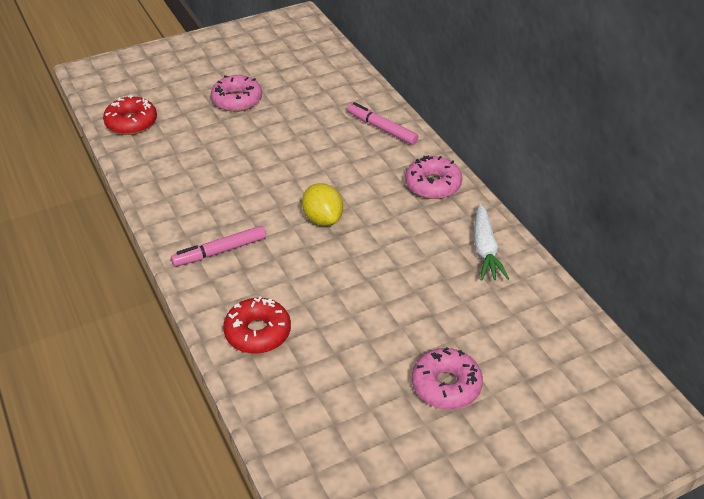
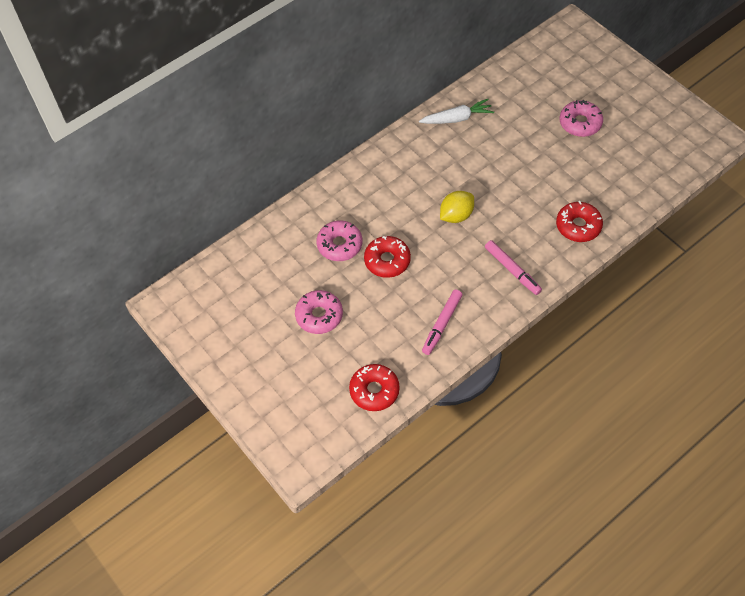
camera: 100 degrees left, 15 degrees up
(282, 154) = (387, 261): none -> red donut
(382, 128) = (334, 200): pink marker -> pink marker (442, 324)
(433, 184) = (396, 156): pink donut -> pink donut (339, 245)

